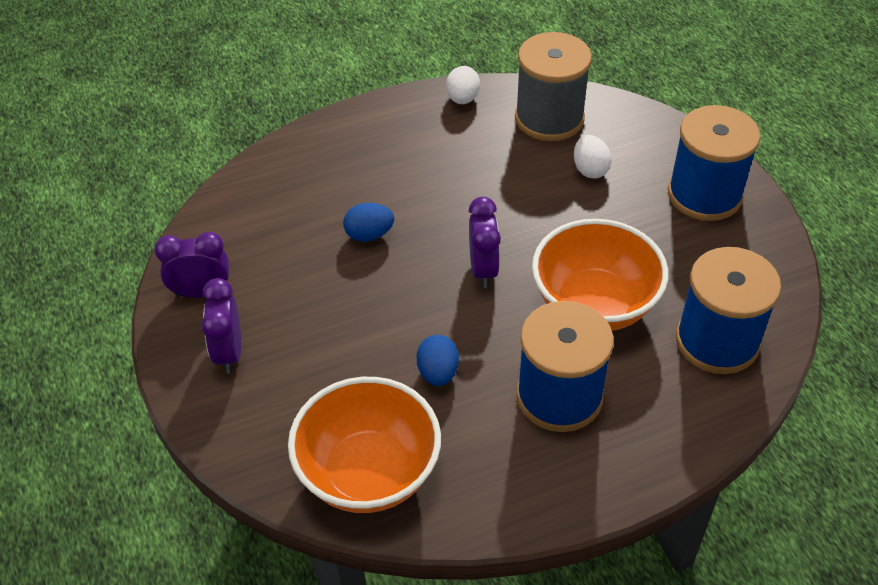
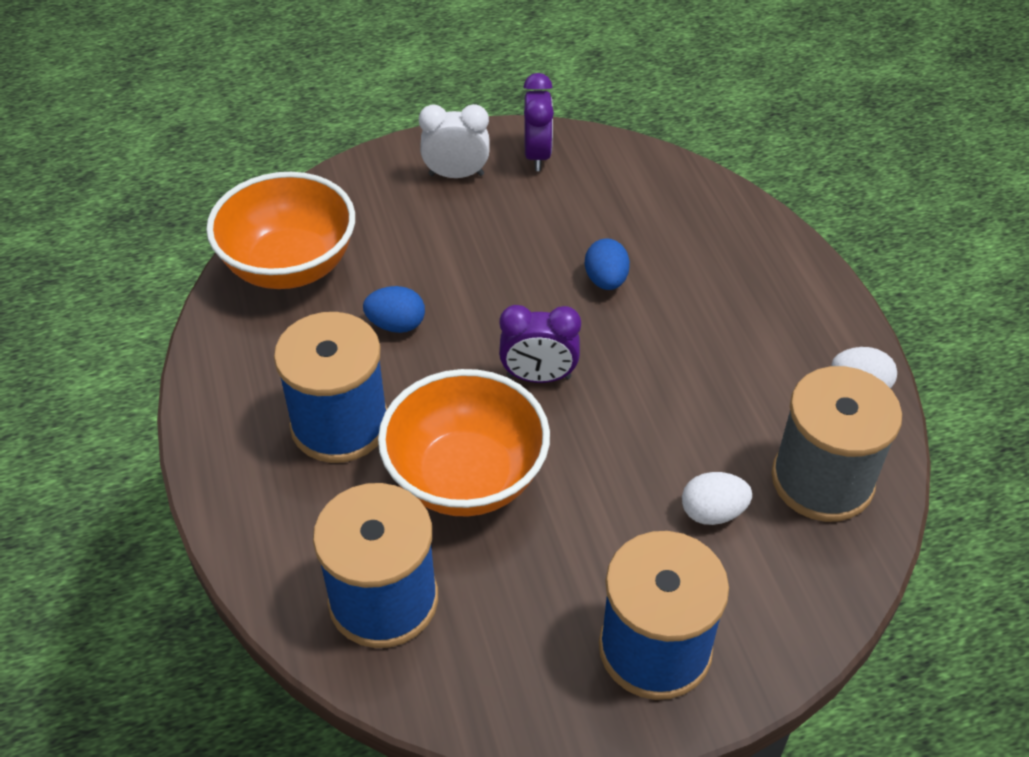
camera: 95 degrees right, 0 degrees up
(229, 352) = (456, 174): purple clock -> white clock

